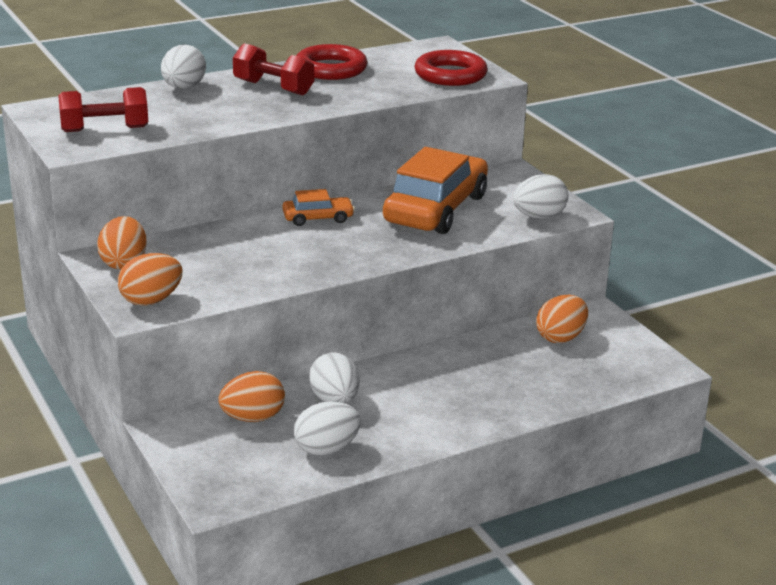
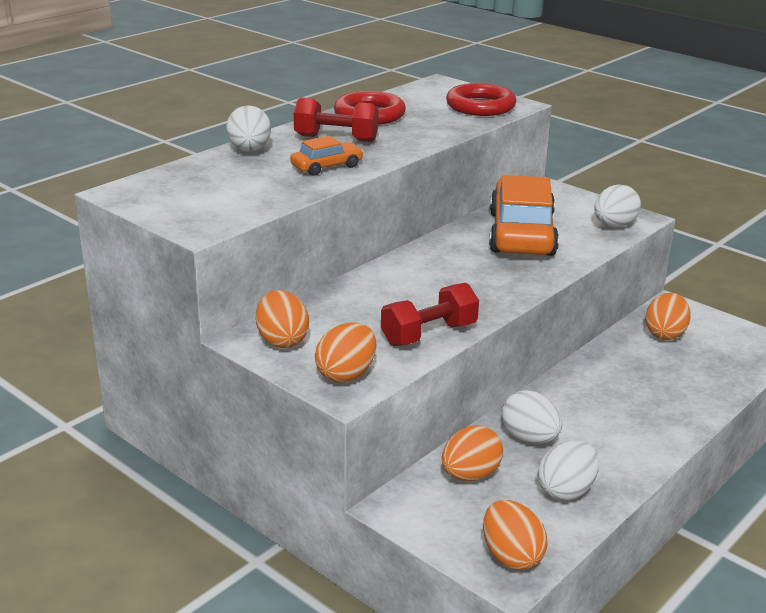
camera: 20 degrees left, 0 degrees up
(105, 129) = (213, 202): red dumbbell -> red dumbbell (429, 334)
(229, 487) = (511, 556): none -> orange egg
(318, 218) = (426, 260): orange car -> orange car (327, 166)

